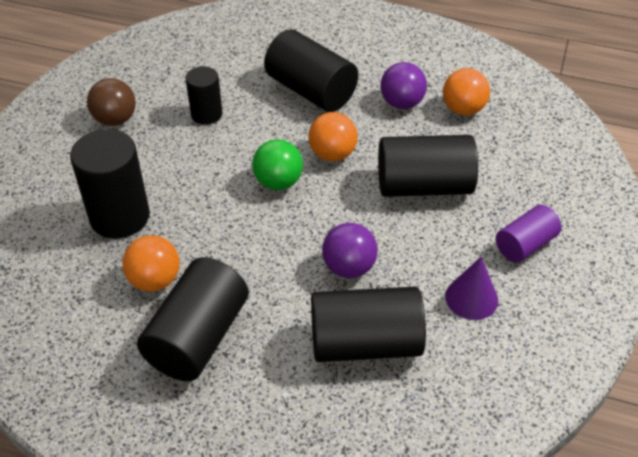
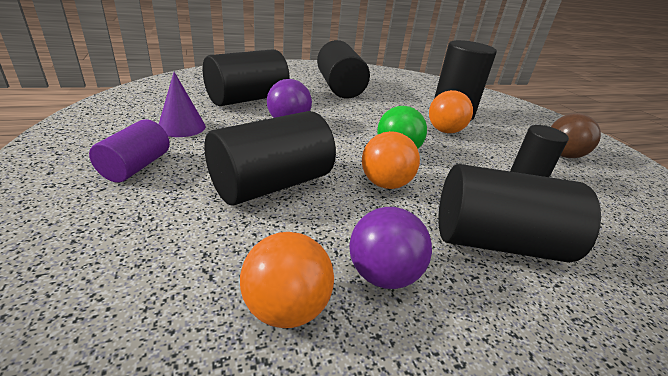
camera: 140 degrees right, 15 degrees down
(155, 280) = (390, 98): orange ball -> orange ball (444, 131)

